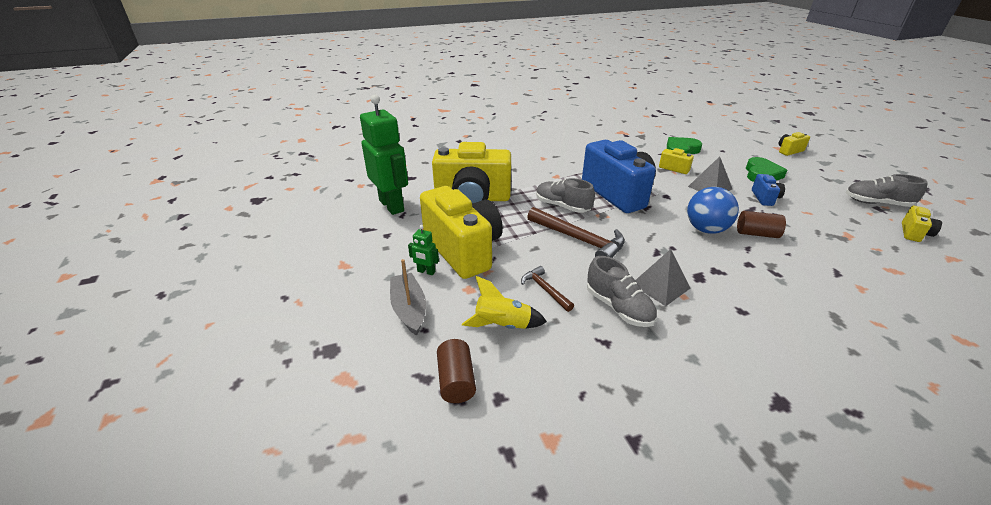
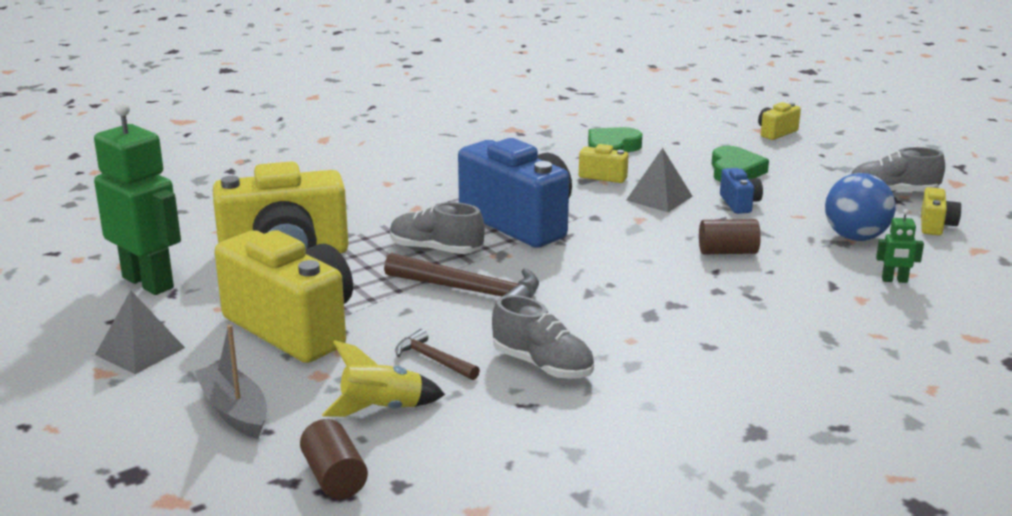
camera: 15 degrees left, 10 degrees down
(426, 272) = (243, 363): green robot -> green robot (894, 280)
(660, 286) = (597, 333): grey pyramid -> grey pyramid (140, 351)
(706, 229) = (656, 255): blue ball -> blue ball (855, 237)

